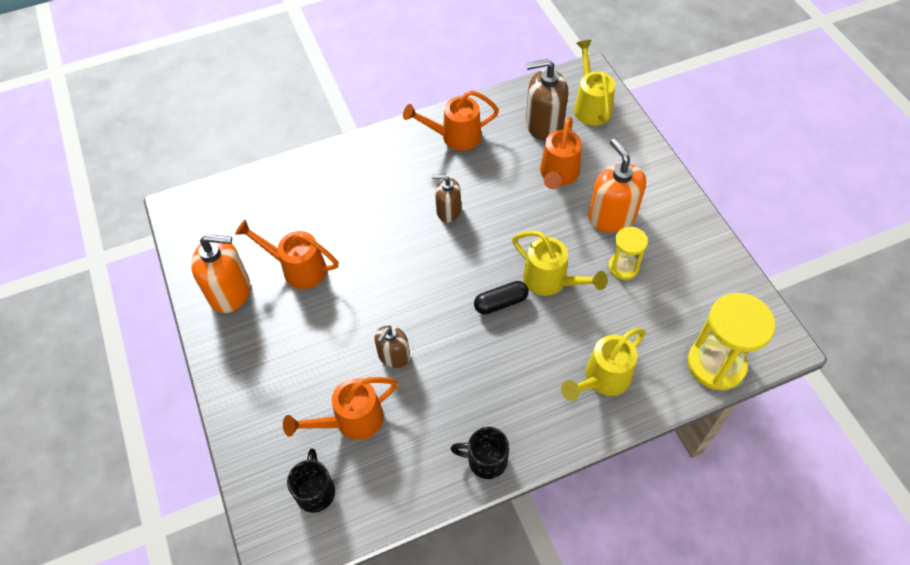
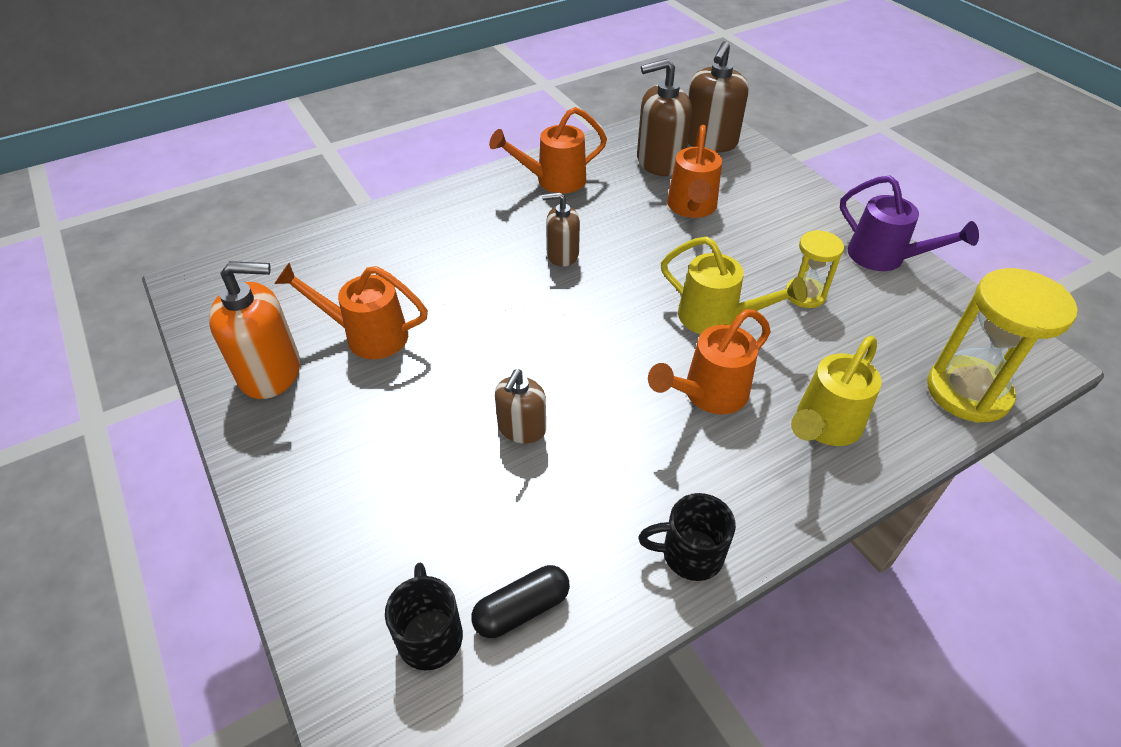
camera: 10 degrees left, 10 degrees down
(352, 420) = (473, 522): orange watering can -> orange watering can (709, 394)
(501, 303) = (657, 349): black capsule -> black capsule (522, 609)
(591, 106) = (709, 141): yellow watering can -> brown soap dispenser
(612, 216) = (771, 243): orange soap dispenser -> none
(696, 239) = (883, 258): none -> purple watering can

